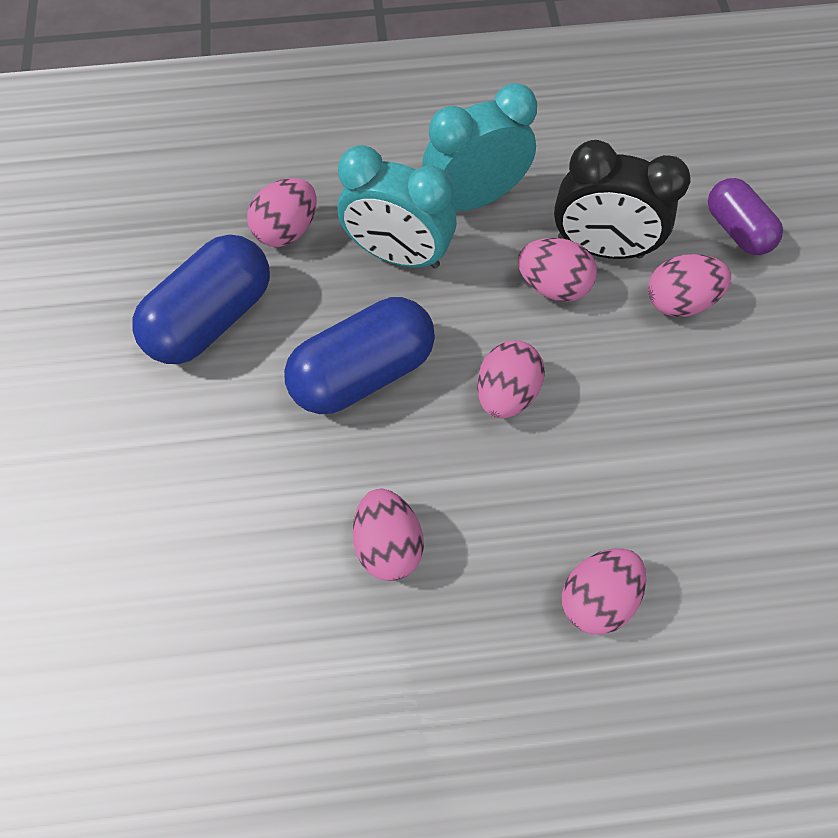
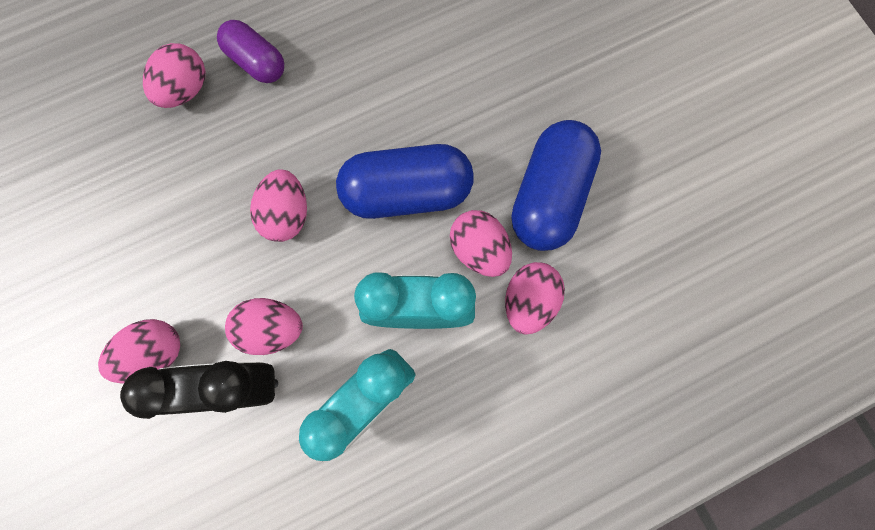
camera: 160 degrees right, 10 degrees up
(363, 372) = (407, 192): blue capsule -> blue capsule turned 45 degrees clockwise
(388, 542) = (340, 76): pink egg -> pink egg (479, 250)
(736, 229) = (107, 456): purple capsule -> purple capsule (257, 62)

